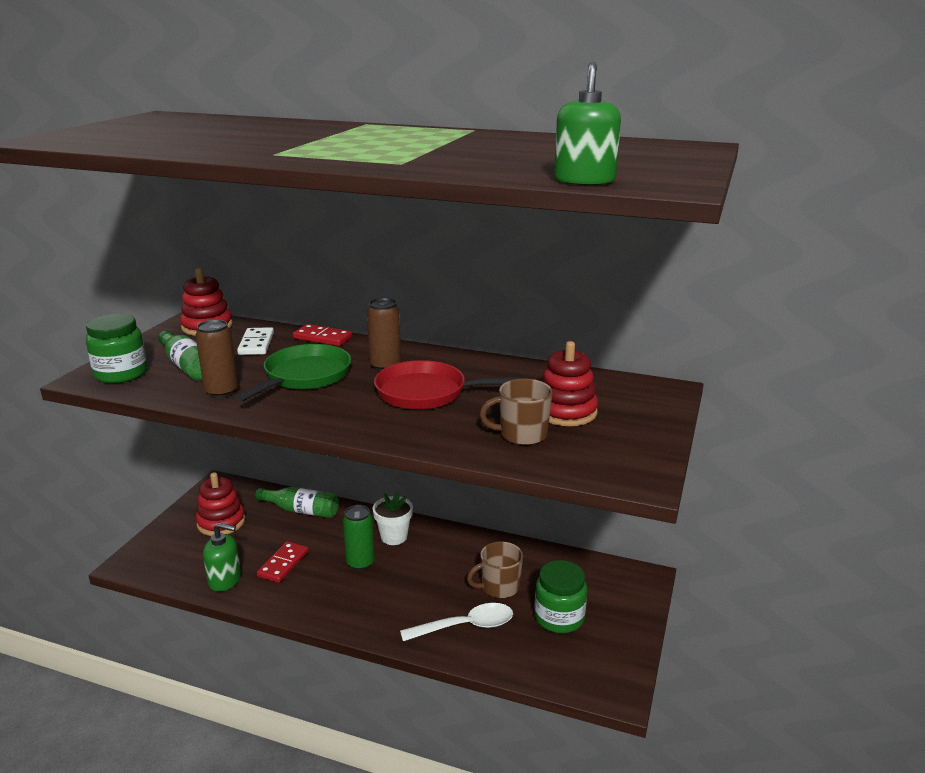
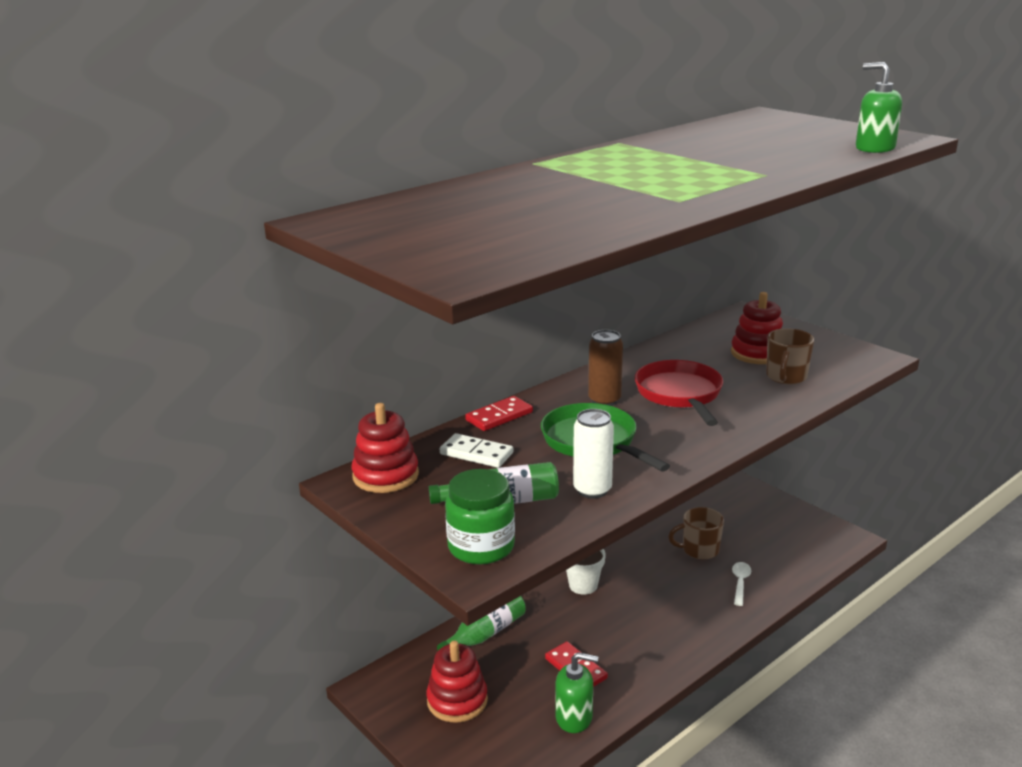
camera: 60 degrees left, 0 degrees up
(222, 392) = (592, 490): brown can -> white can
(225, 580) = (574, 717): green soap dispenser -> green soap dispenser turned 60 degrees clockwise
(360, 563) = (610, 617): green can -> none
(427, 393) = (680, 394): red pan -> red pan turned 135 degrees clockwise
(466, 626) = (740, 582): white spoon -> white spoon, size x0.61
(499, 587) = (699, 550): brown mug -> brown mug turned 75 degrees clockwise
(559, 617) = (755, 534): green jar -> none

